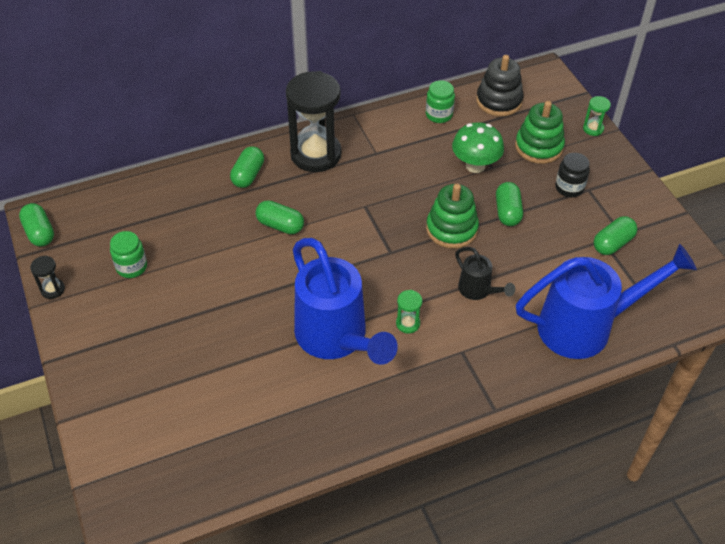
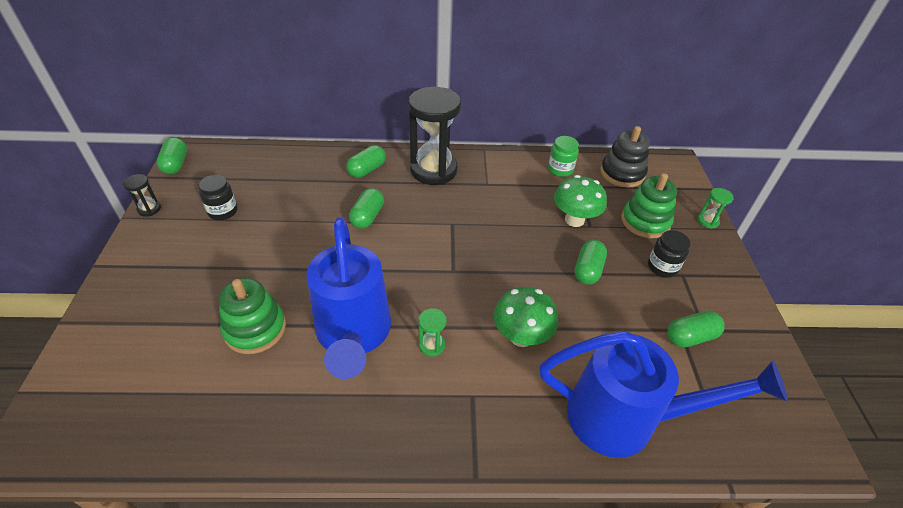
camera: 20 degrees right, 5 degrees down
(131, 267) = (223, 211): green jar -> black jar
(280, 225) = (367, 217): green capsule -> green capsule turned 60 degrees clockwise
(451, 229) = (523, 268): green stacking toy -> green stacking toy (255, 329)
(478, 290) = (521, 336): black watering can -> green mushroom

